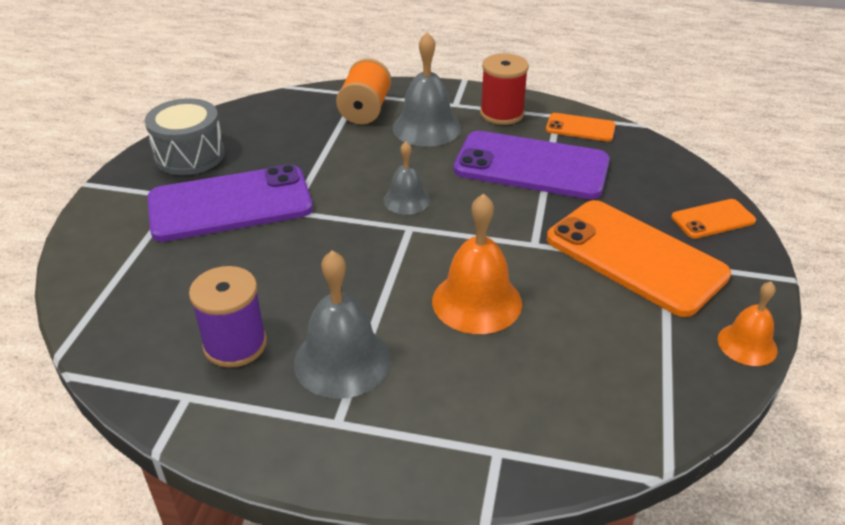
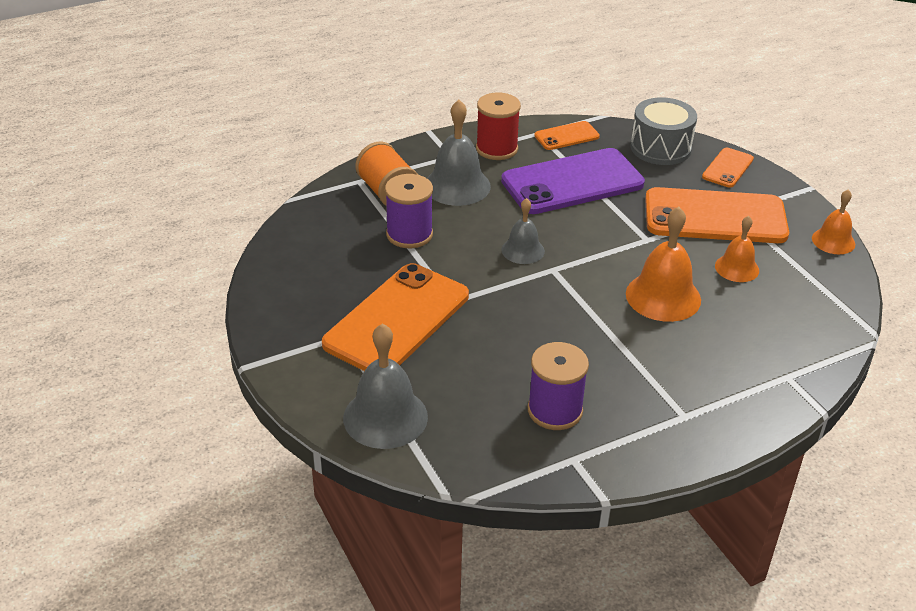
camera: 40 degrees left, 0 degrees up
(190, 155) = (299, 299): grey drum -> grey drum (660, 148)
(230, 204) = (397, 320): purple phone -> orange phone
(335, 147) = (409, 234): none -> purple spool
(342, 360) = (635, 379): grey bell -> grey bell (385, 417)
(592, 315) = (737, 268): none -> orange bell

